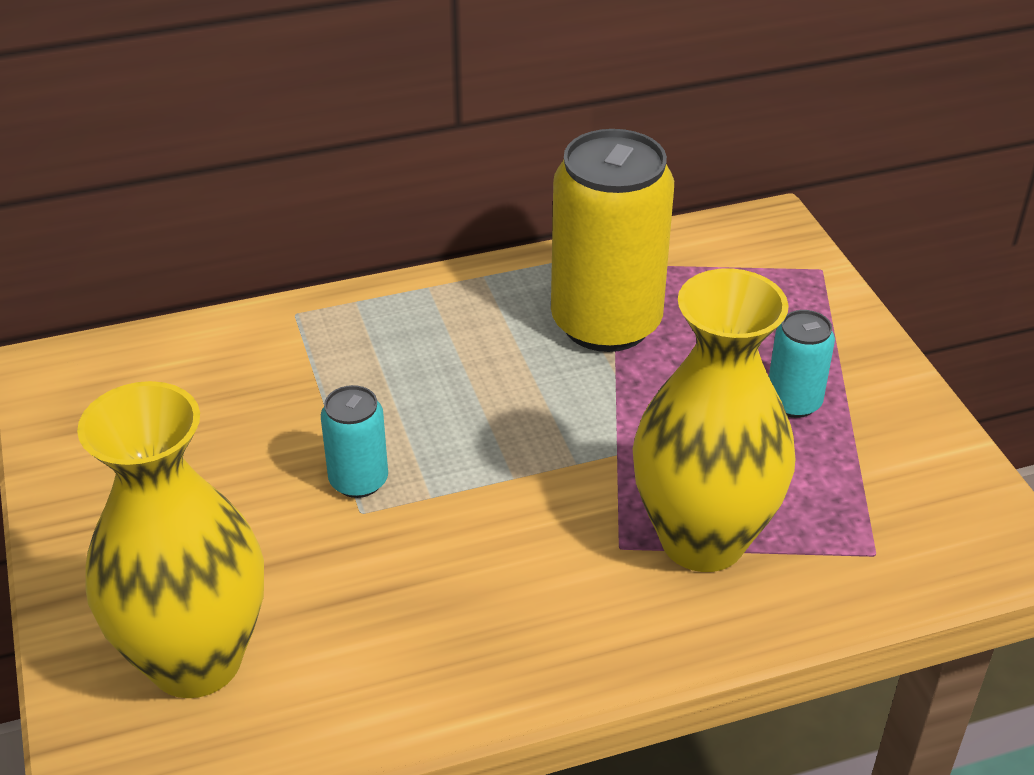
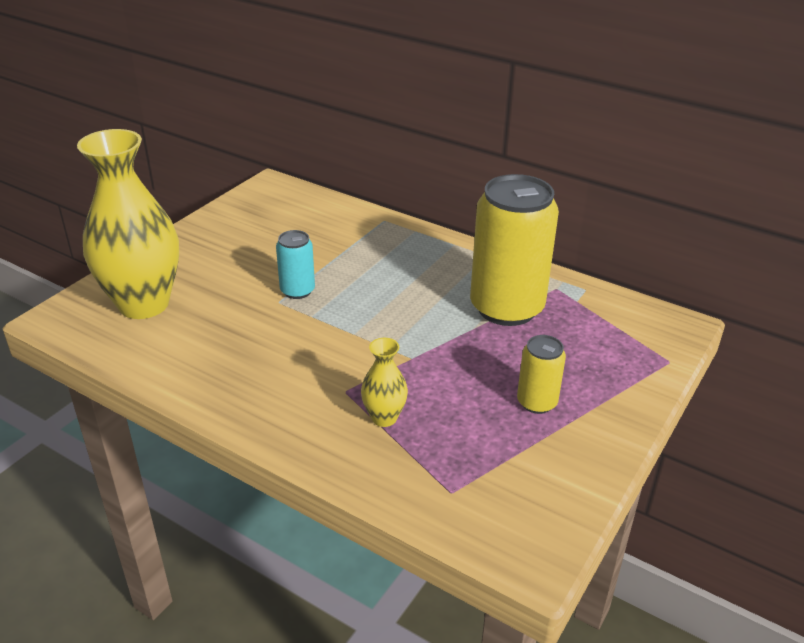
camera: 50 degrees right, 5 degrees down
(702, 539) = (384, 418): yellow vase -> yellow vase, size x0.44
(793, 402) = (537, 402): turquoise can -> yellow can

